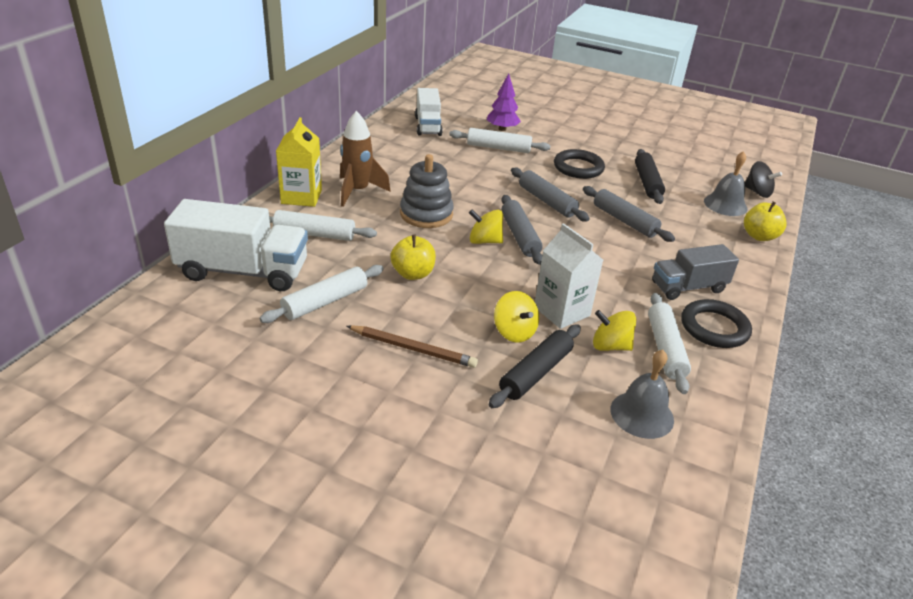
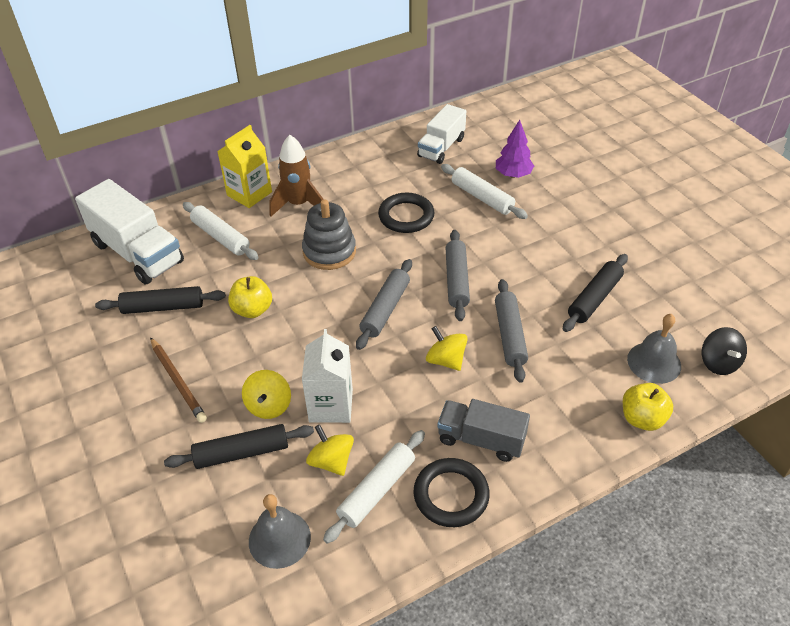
camera: 40 degrees right, 10 degrees up
(325, 302) = (163, 307): white rolling pin -> black rolling pin
(484, 241) = (347, 301): yellow spinning top -> yellow spinning top (446, 360)
(578, 168) = (538, 251): black ring -> black ring (406, 216)

